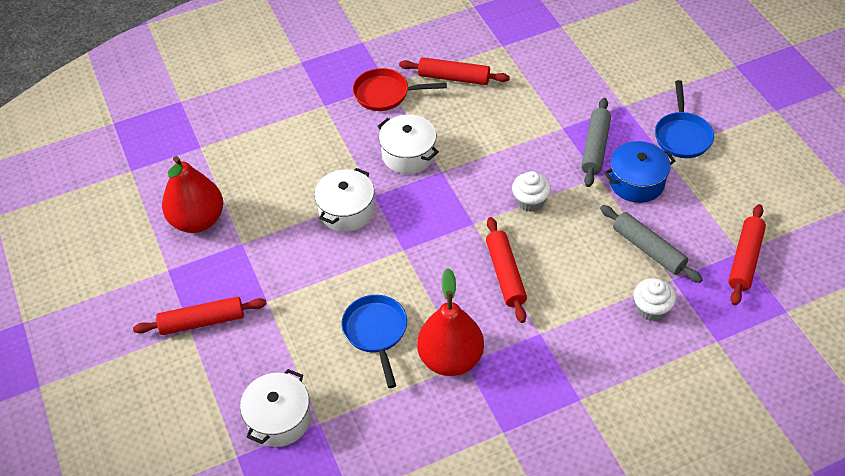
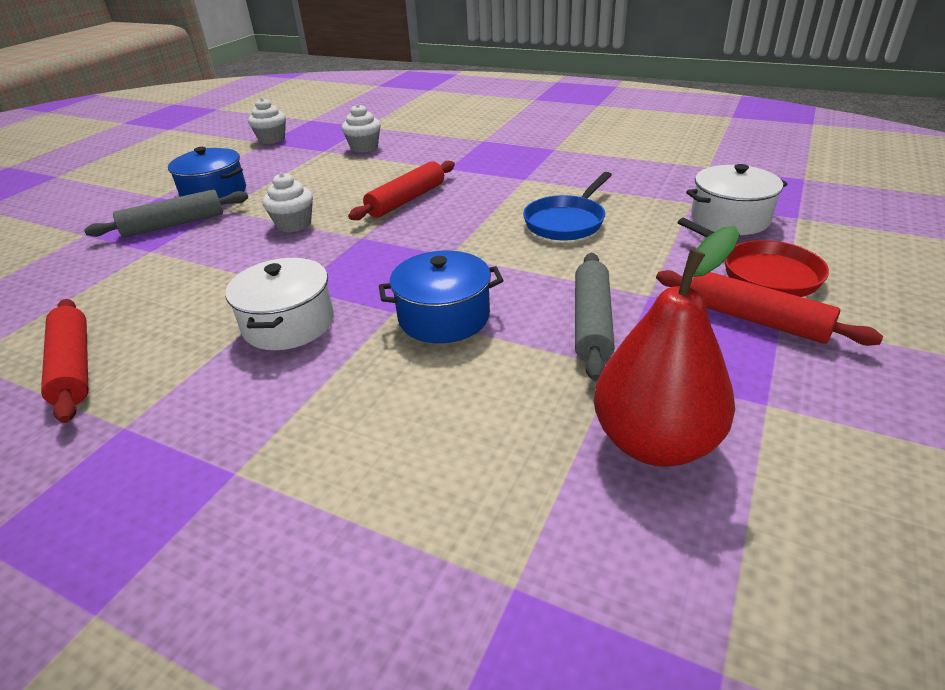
camera: 130 degrees left, 15 degrees down
(346, 210) = (444, 317): white pot -> blue pot
(385, 94) = (155, 415): red pan -> red pan (763, 274)
(450, 358) = (531, 185): red pear -> none
(648, 249) = (299, 165): grey rolling pin -> grey rolling pin (591, 323)
(682, 136) = (123, 196): blue pan -> none
(745, 259) = (272, 139): red rolling pin -> white cupcake

